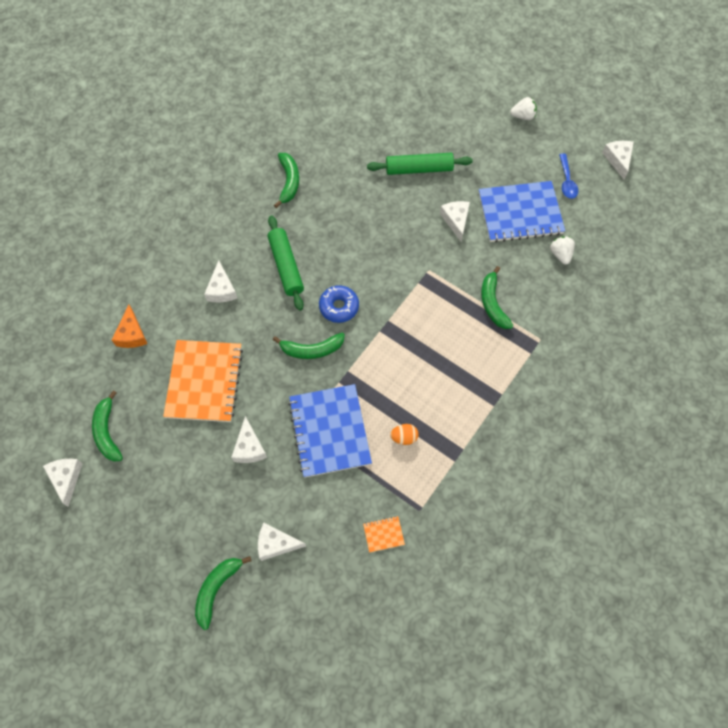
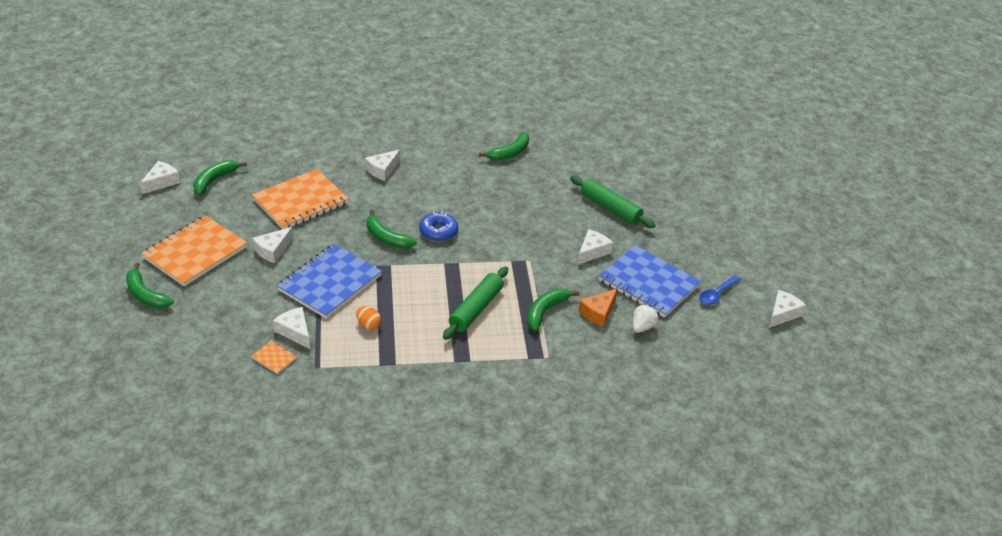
camera: 45 degrees right, 25 degrees down
(132, 334) = (299, 151): orange cheese -> orange cheese (598, 312)
(196, 512) = (195, 252): none -> orange notebook
(217, 589) = (146, 295): green banana -> green banana turned 120 degrees counterclockwise
(276, 544) = (210, 305): white cheese -> white cheese (295, 332)
(286, 266) = (439, 189): green rolling pin -> green rolling pin (476, 309)
(523, 116) = (740, 237): white strawberry -> none

